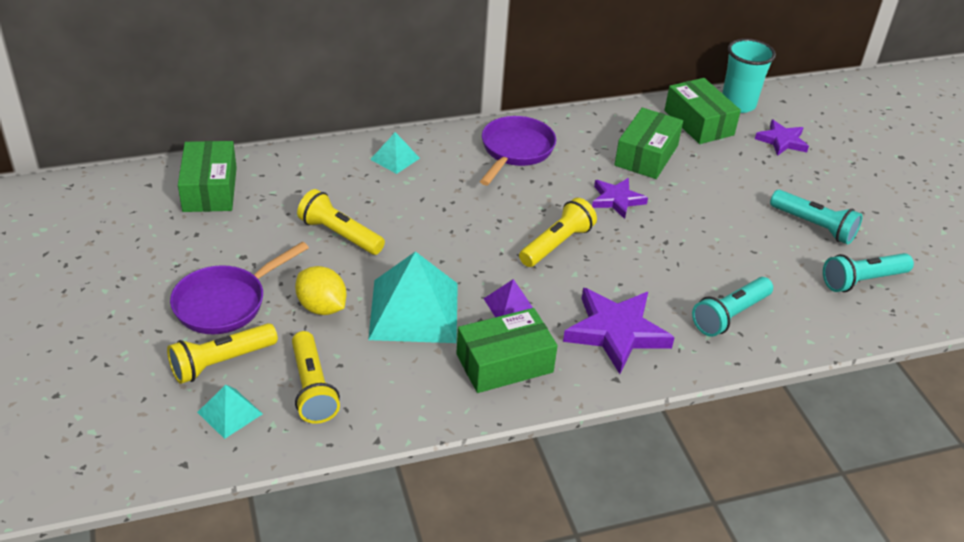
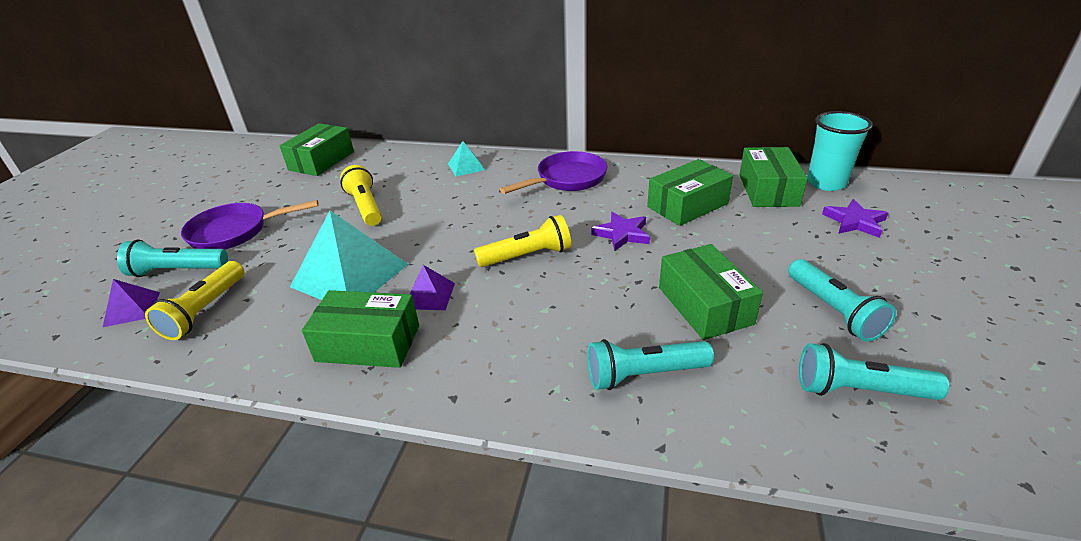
camera: 35 degrees right, 5 degrees down
(221, 362) = (177, 271): yellow flashlight -> turquoise flashlight
(230, 413) = (132, 309): turquoise pyramid -> purple pyramid
(322, 307) = (289, 253): yellow lemon -> none
(616, 332) = (501, 350): purple star -> none
(729, 248) = (705, 305): none -> green box

